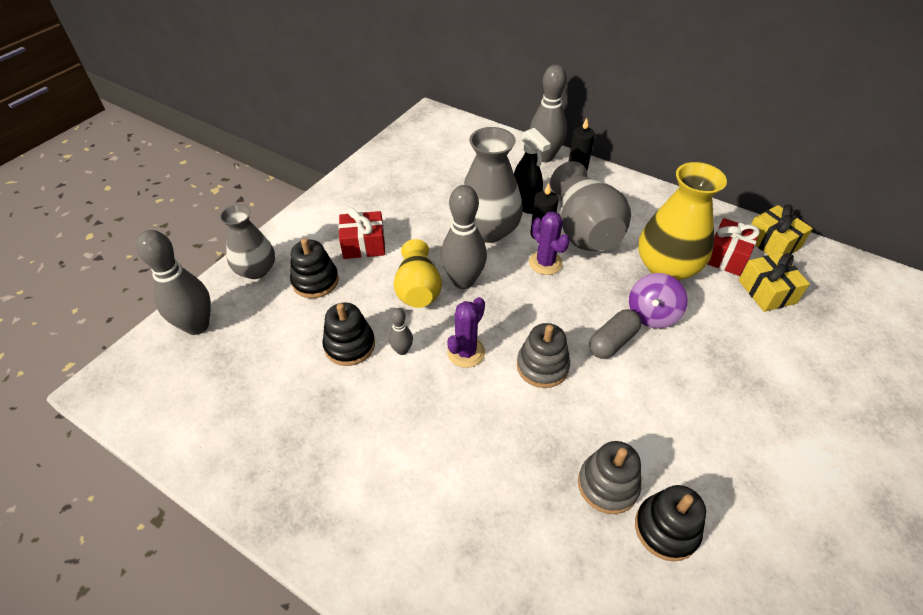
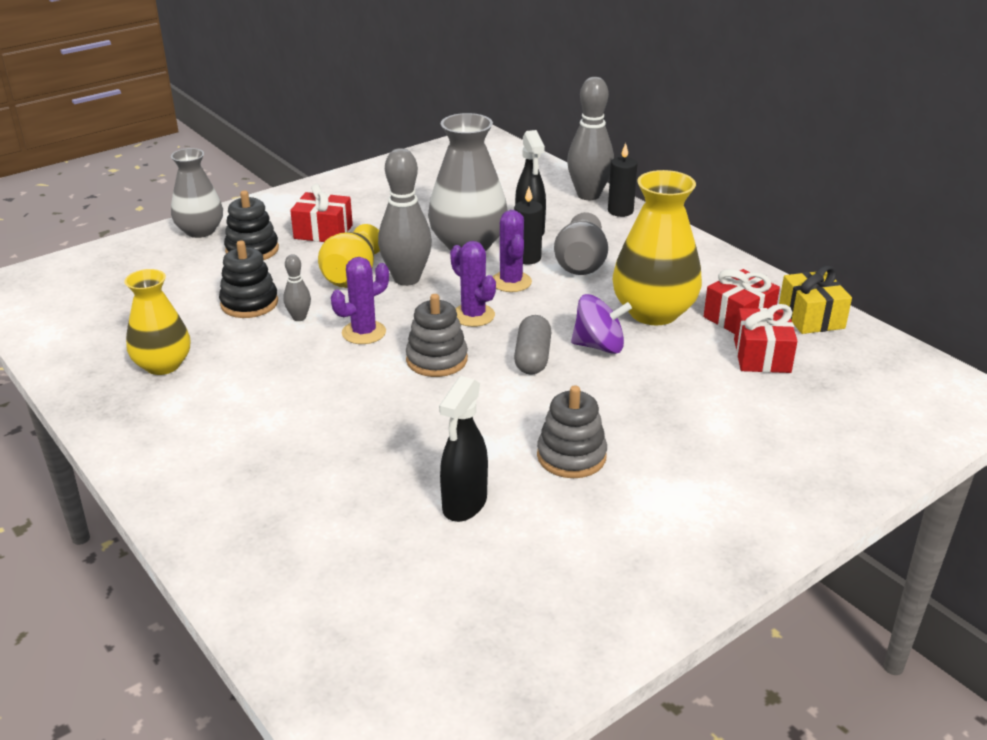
camera: 20 degrees right, 15 degrees down
(197, 325) = (115, 260): grey bowling pin -> none
(315, 445) = (163, 365): none -> yellow vase
(539, 308) = (473, 315): none -> purple cactus
(583, 229) = (581, 263): grey vase -> grey vase, size x0.65
(607, 485) = (430, 459): grey stacking toy -> grey stacking toy (571, 456)
(612, 342) = (532, 358): grey capsule -> grey capsule turned 60 degrees counterclockwise
(652, 314) = (599, 346): purple spinning top -> purple spinning top turned 135 degrees counterclockwise
(666, 529) = (464, 504): black stacking toy -> black spray bottle
(766, 291) = (762, 356): yellow gift -> red gift

